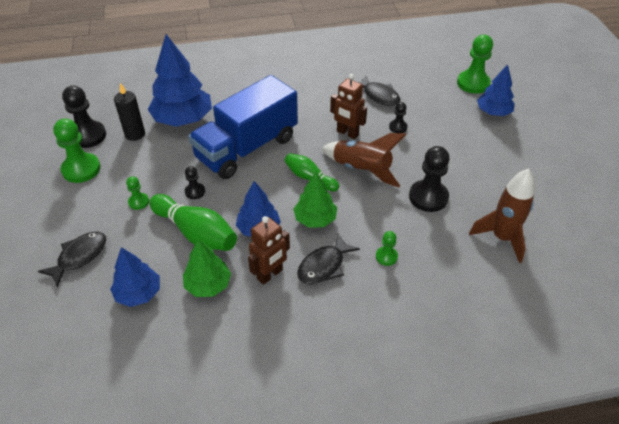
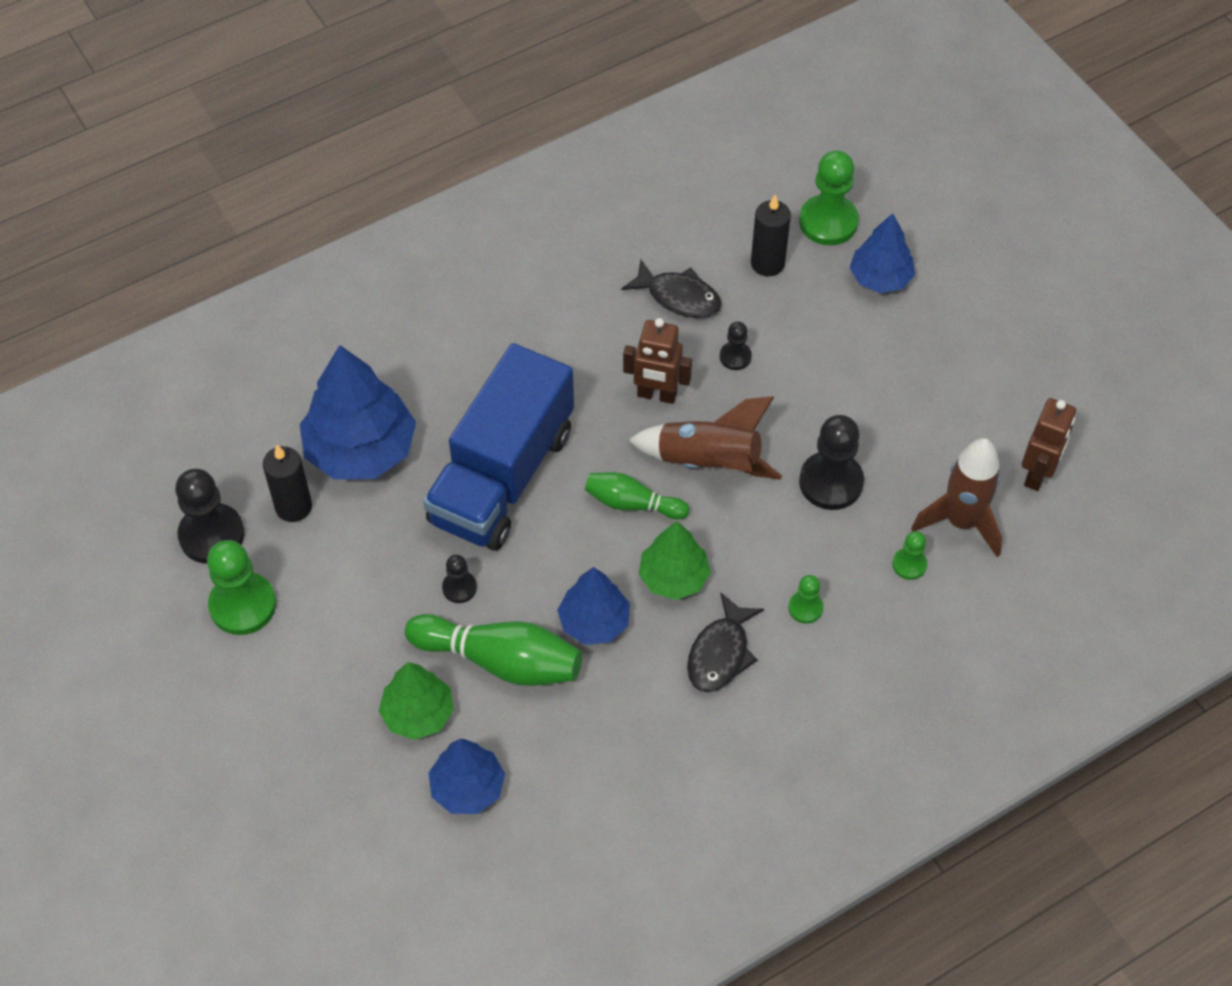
camera: 20 degrees left, 10 degrees up
(79, 257) = (340, 760): black fish -> none
(138, 202) = (377, 635): green pawn -> green pawn (909, 564)
(208, 285) = (564, 740): green tree -> green tree (418, 713)
(270, 274) = (648, 693): brown robot -> brown robot (1037, 474)
(433, 93) = (767, 263): none -> black candle

